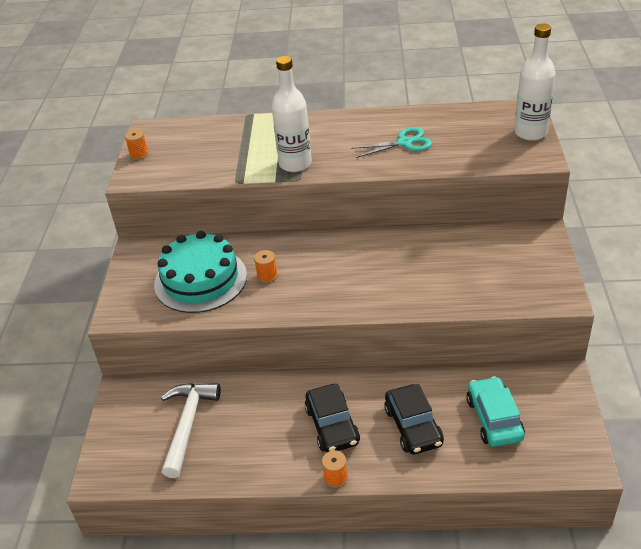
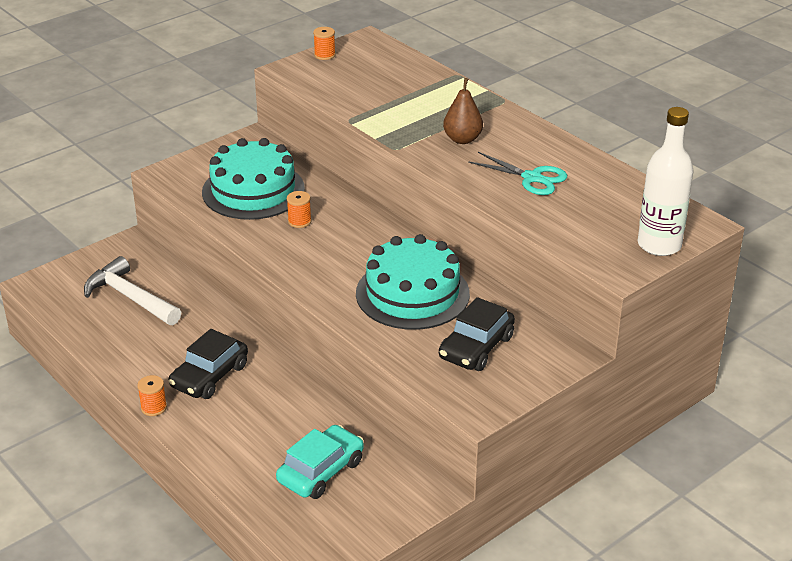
camera: 45 degrees right, 5 degrees down
(188, 424) = (130, 297): white hammer -> white hammer turned 105 degrees counterclockwise
(295, 164) = (415, 136): white bottle -> none
(325, 148) = (462, 139): none -> brown pear
(411, 265) = (412, 293): none -> turquoise cake
(413, 426) = (258, 424): black car -> black car (476, 347)

